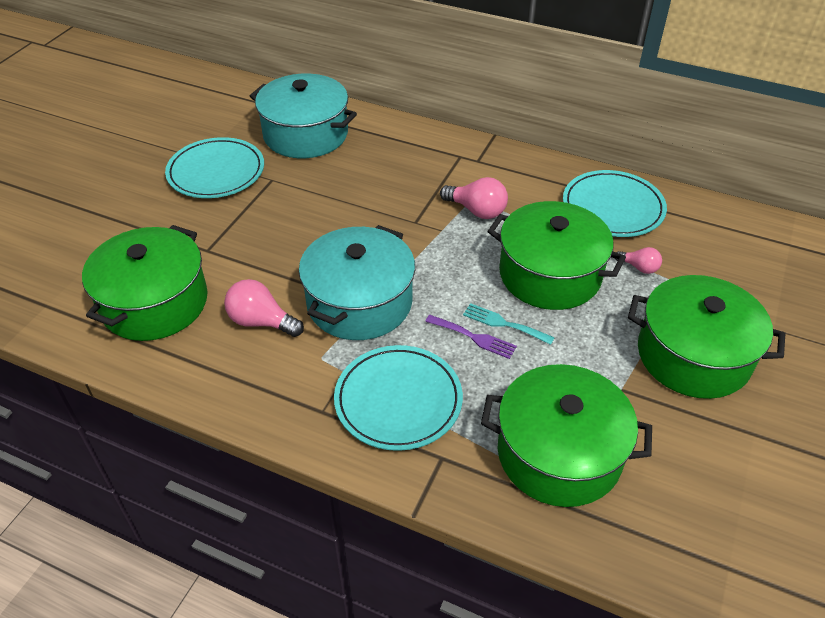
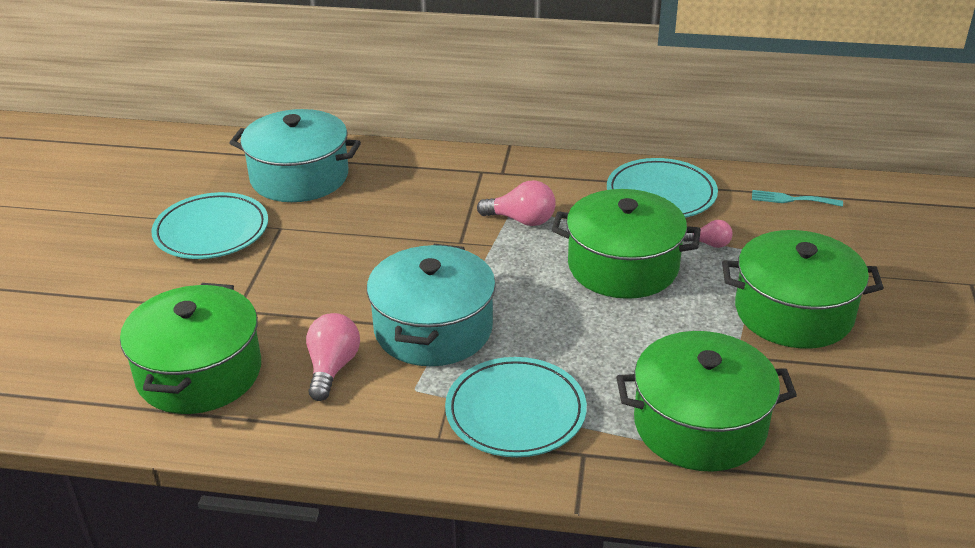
camera: 15 degrees left, 10 degrees down
(261, 322) = (332, 368): pink light bulb -> pink light bulb turned 90 degrees clockwise
(474, 337) = (569, 338): purple fork -> none
(503, 324) = (595, 320): turquoise fork -> turquoise fork (791, 199)

